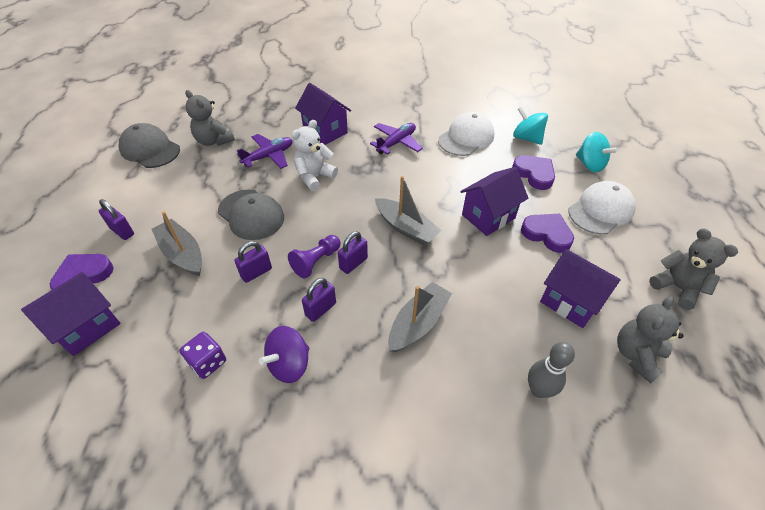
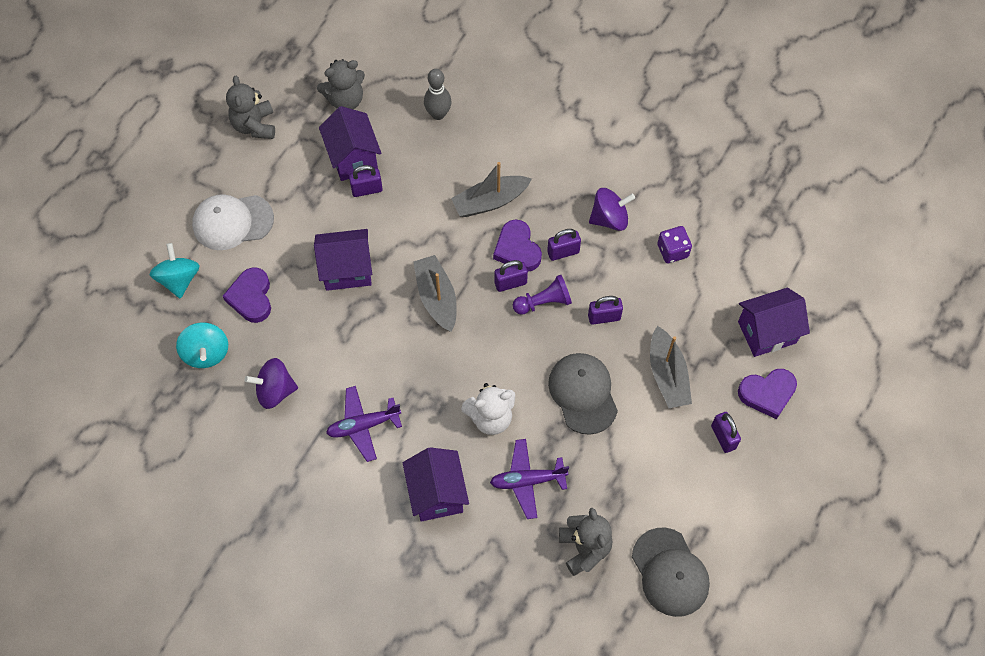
camera: 150 degrees left, 15 degrees up
(466, 138) = (275, 391): white cap -> purple spinning top
(531, 280) = (367, 190): none -> purple padlock
(547, 234) = (310, 224): purple heart -> purple heart (517, 249)

